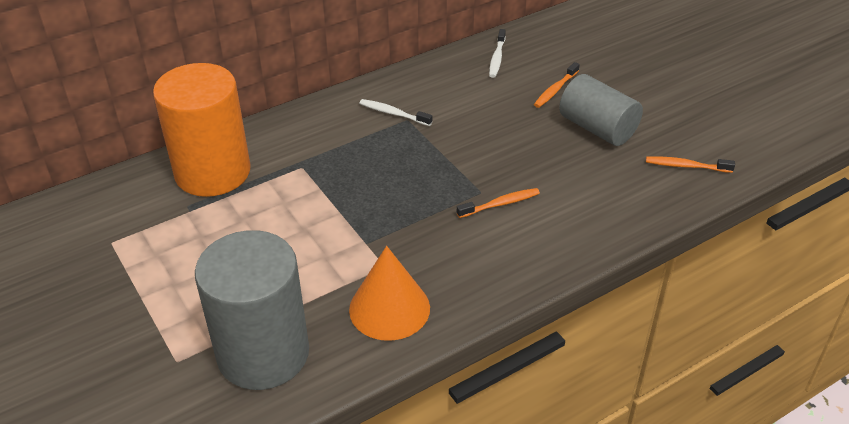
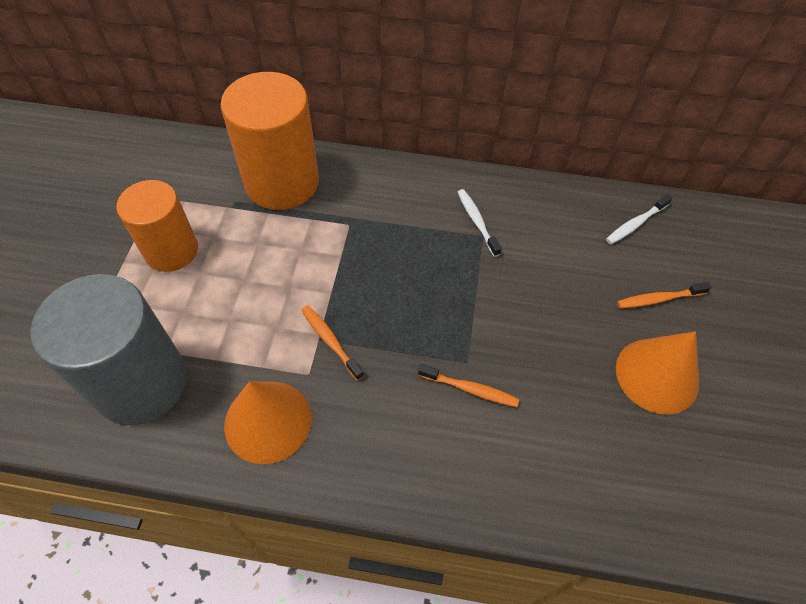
camera: 40 degrees right, 15 degrees up
(175, 265) = (171, 250): none -> orange cylinder
(597, 128) = (657, 375): grey cylinder -> orange cone
(686, 166) = (709, 495): orange toothbrush -> orange toothbrush (330, 341)

